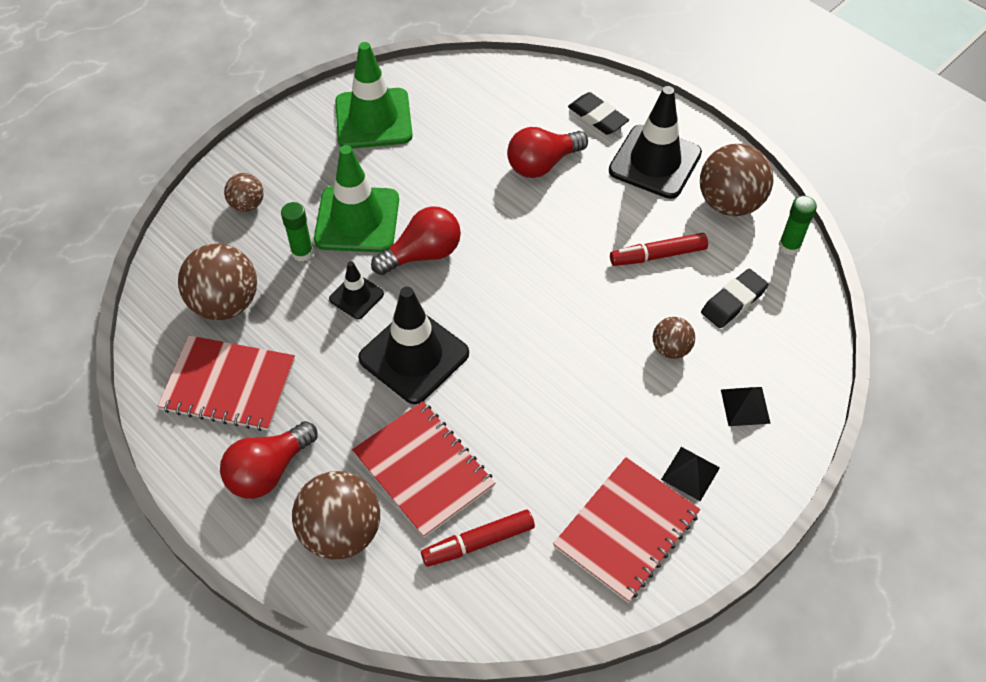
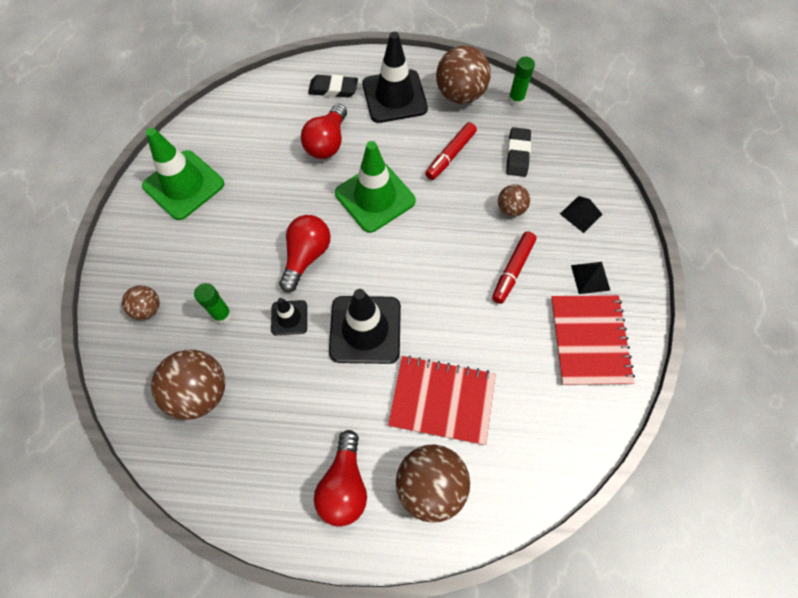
camera: 40 degrees left, 10 degrees up
(229, 385) = (258, 448): red notebook -> none
(357, 220) = (239, 264): green traffic cone -> green traffic cone (375, 197)
(478, 542) = (517, 419): red marker -> red marker (513, 270)

